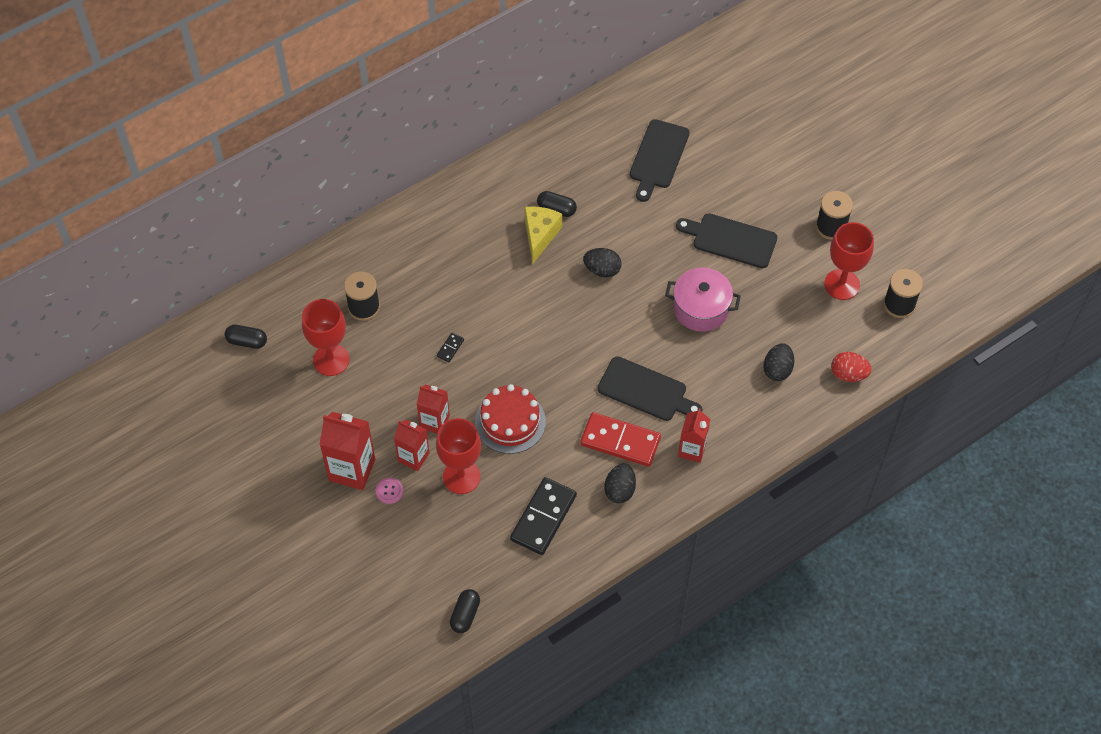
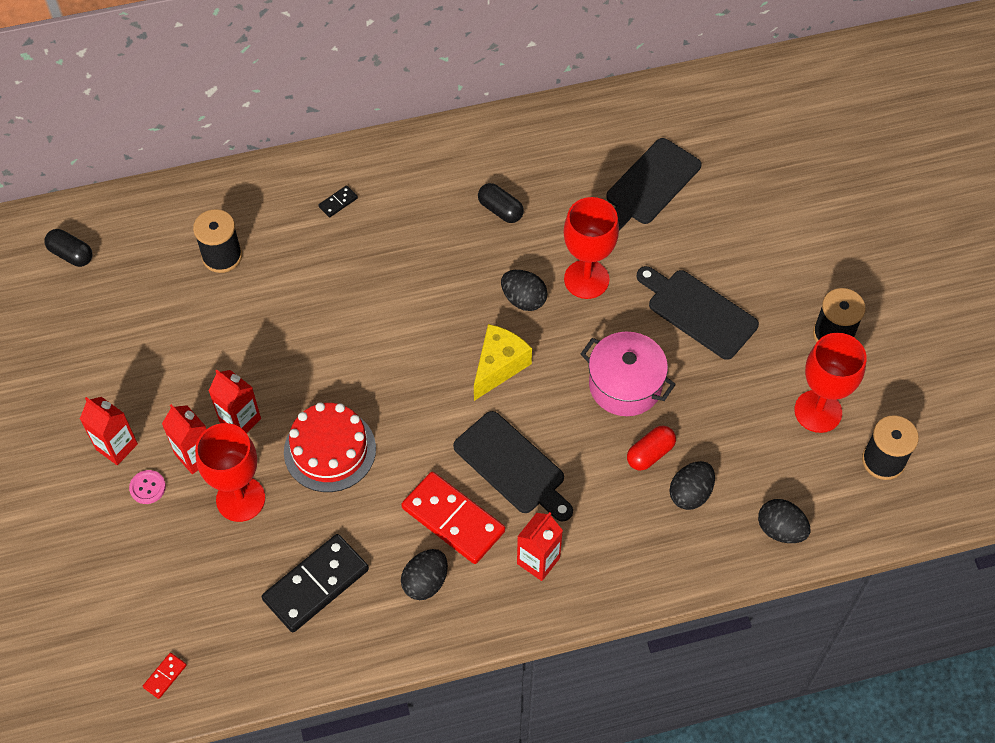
camera: 20 degrees right, 0 degrees up
(331, 360) = (155, 306): red goblet -> red goblet (586, 279)
(352, 470) = (116, 446): red carton -> red carton, size x0.64
(450, 348) = (299, 337): black domino -> black domino (338, 202)
(465, 615) = (165, 676): black capsule -> red domino
(540, 235) = (466, 235): yellow cheese -> yellow cheese (499, 366)
(738, 351) = (650, 453): none -> red capsule
(848, 374) = (780, 530): red egg -> black egg

